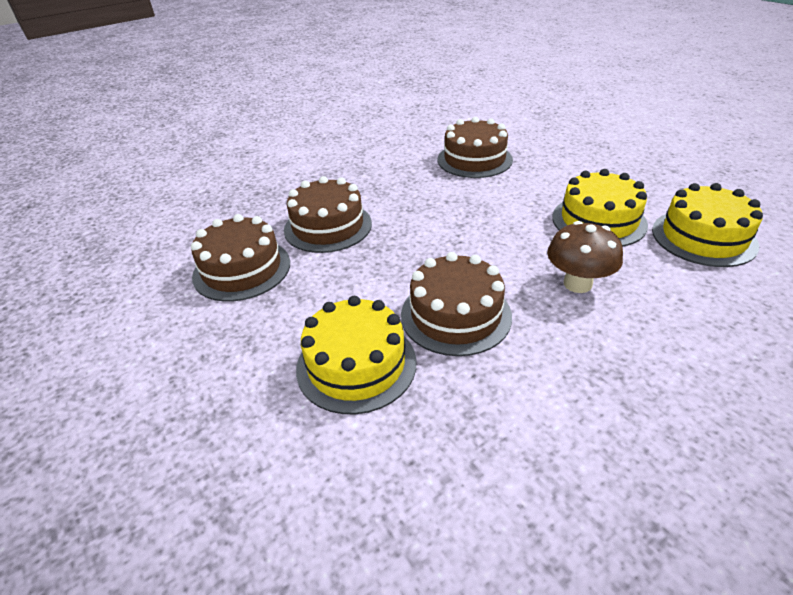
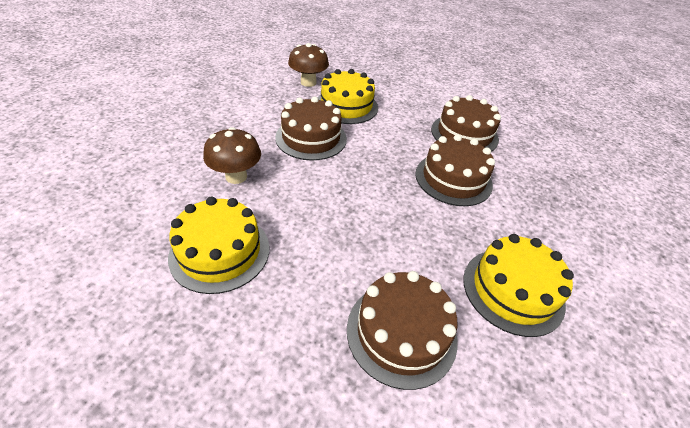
camera: 145 degrees right, 5 degrees up
(384, 459) = (308, 82): none -> brown mushroom
(703, 237) = (111, 257): yellow cake -> yellow cake (513, 290)

